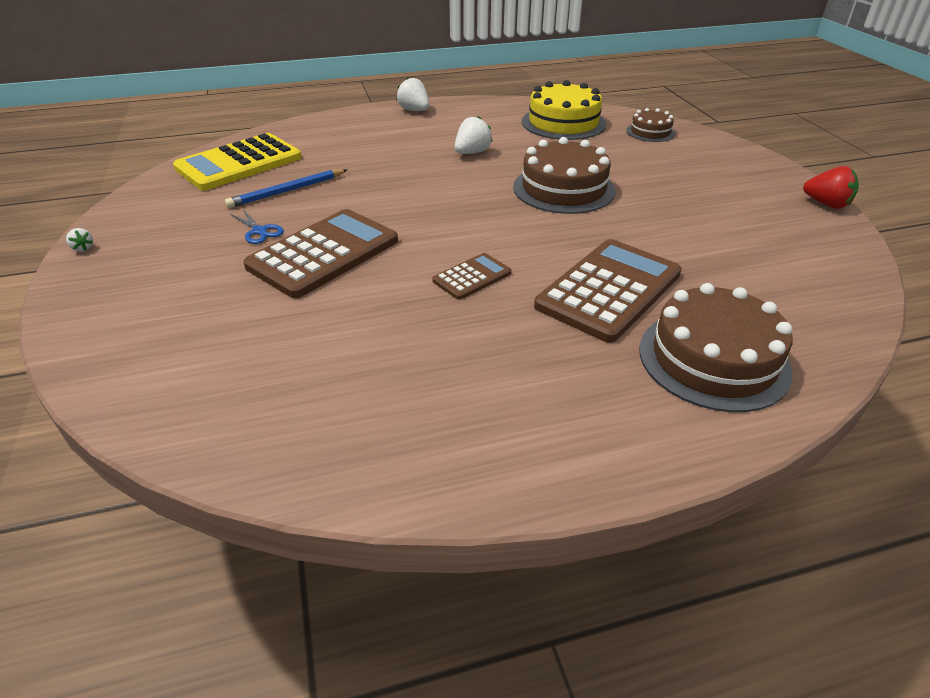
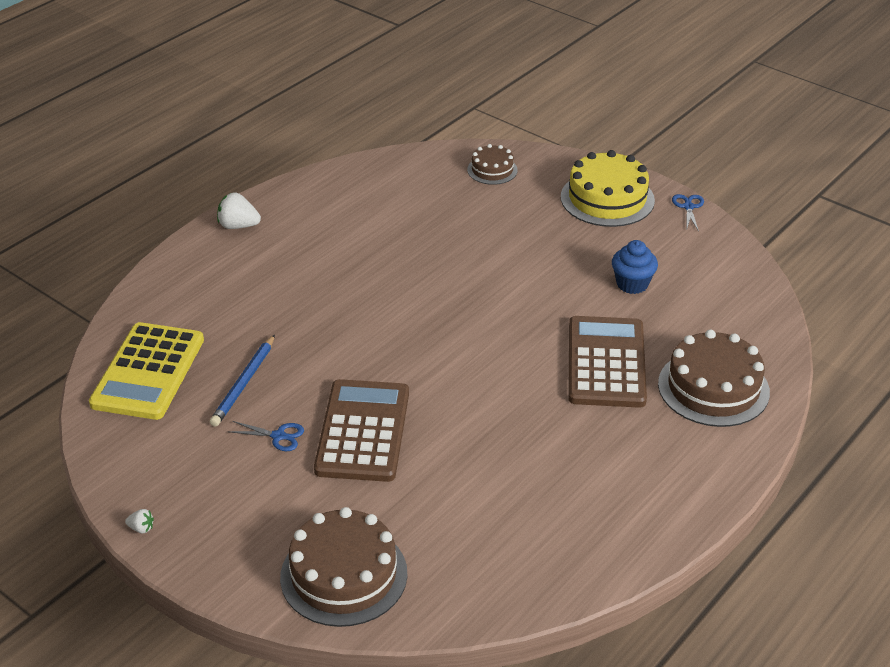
camera: 35 degrees left, 0 degrees up
(472, 153) = (360, 262): white strawberry -> none
(472, 277) = (501, 397): brown calculator -> none
(563, 123) = (404, 187): yellow cake -> yellow cake (607, 199)
(563, 189) = (483, 274): brown cake -> brown cake (344, 575)
(704, 240) = (632, 284): none -> blue cupcake
(826, 204) = (688, 207): red strawberry -> blue scissors

